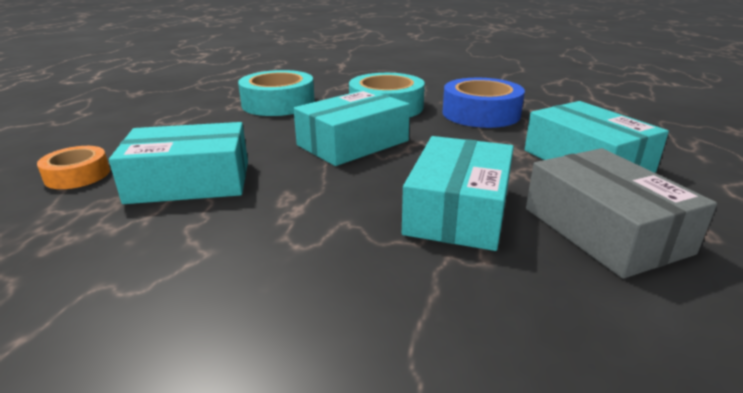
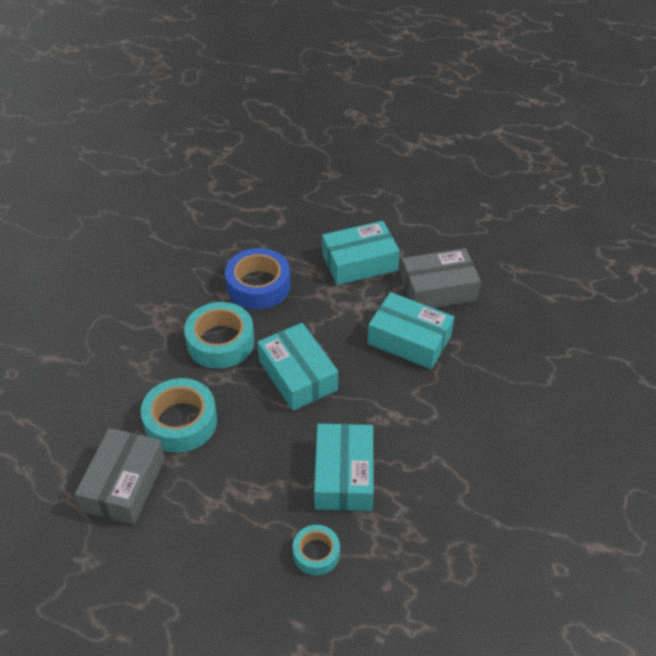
camera: 80 degrees left, 20 degrees up
(77, 175) = (316, 553): orange tape -> turquoise tape
(209, 94) = (124, 484): none -> grey box

